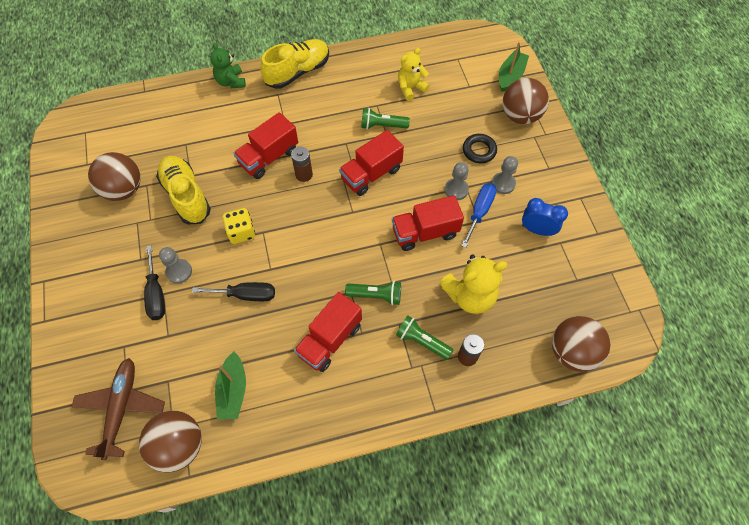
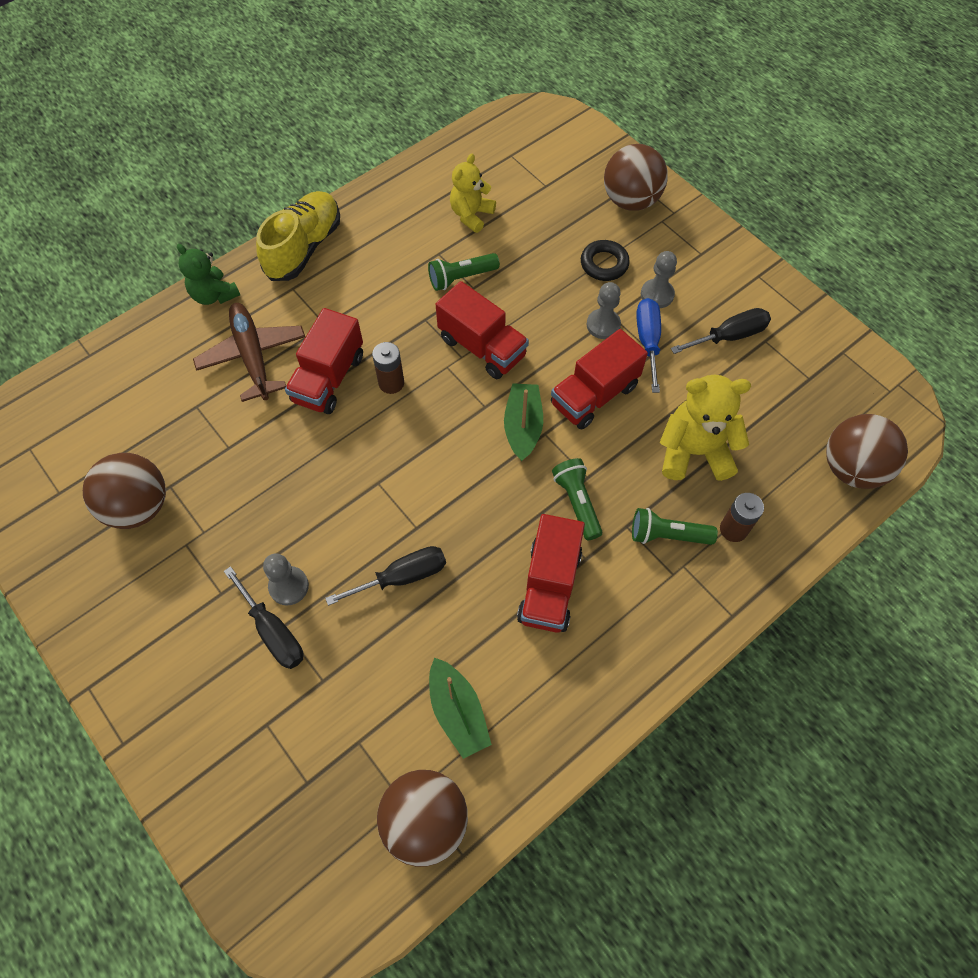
camera: 25 degrees left, 0 degrees up
(121, 408) = (313, 811): brown plane -> brown plane (253, 356)
(186, 196) = (239, 478): yellow shoe -> none
(241, 232) = (348, 495): yellow dice -> none
(371, 174) = (482, 347): red truck -> red truck turned 75 degrees counterclockwise
(376, 295) = (577, 502): green flashlight -> green flashlight turned 90 degrees counterclockwise
(470, 295) = (694, 452): yellow teddy bear -> yellow teddy bear turned 135 degrees counterclockwise
(510, 76) = (590, 154): green boat -> green boat (523, 427)
(537, 230) = (729, 336): blue clock -> black screwdriver

